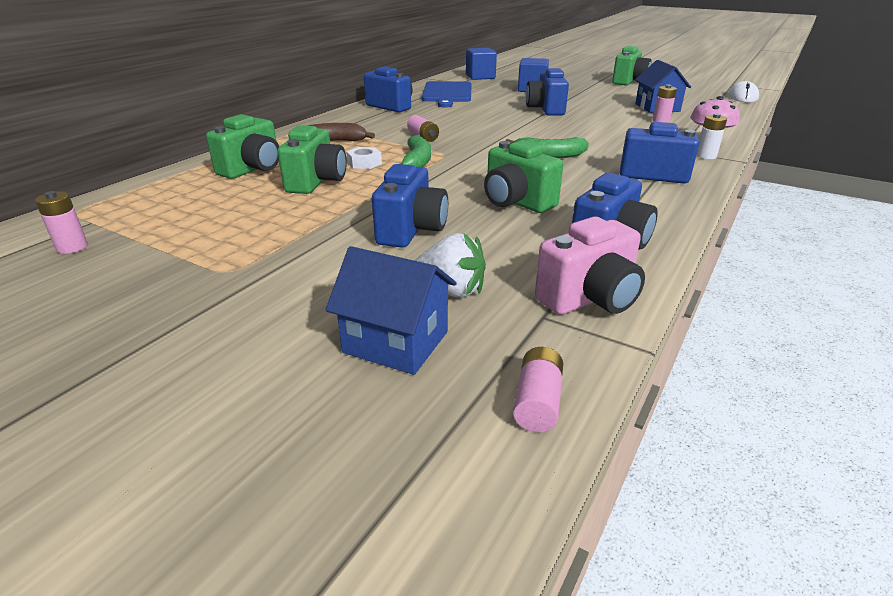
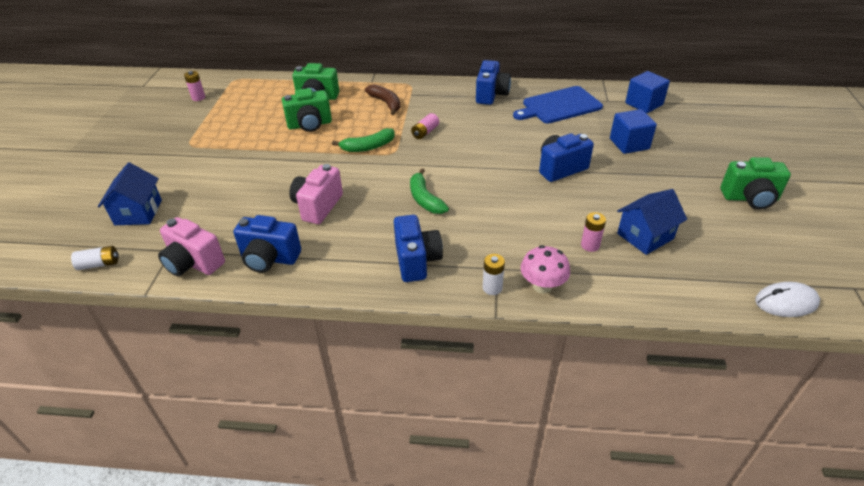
camera: 65 degrees right, 10 degrees up
(364, 163) = (353, 128): white nut -> none
(411, 230) = (255, 180): blue camera -> none
(451, 290) = (189, 214): white strawberry -> none
(516, 202) = (318, 206): green camera -> pink camera
(537, 402) = (99, 264): pink battery -> white battery

